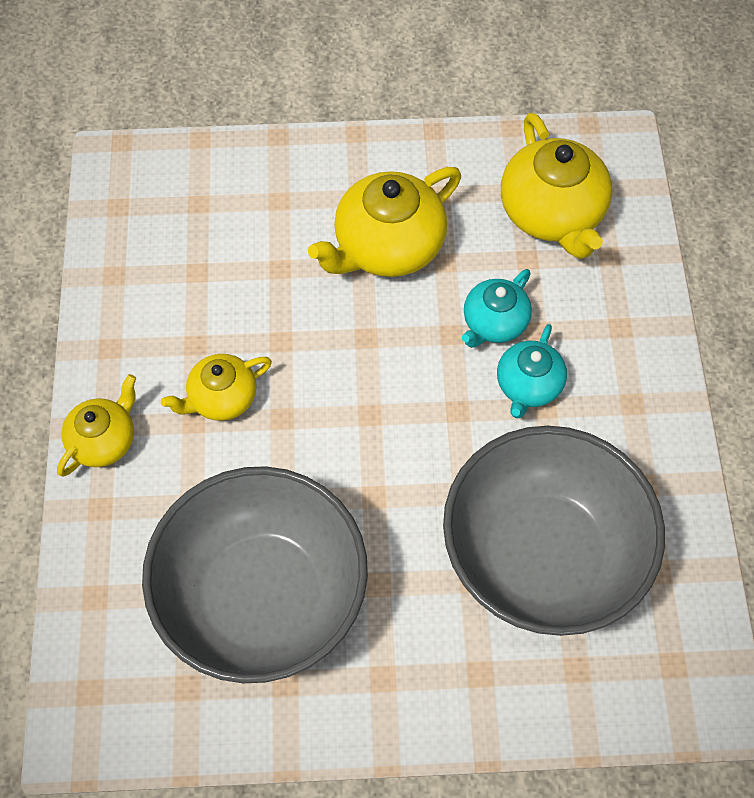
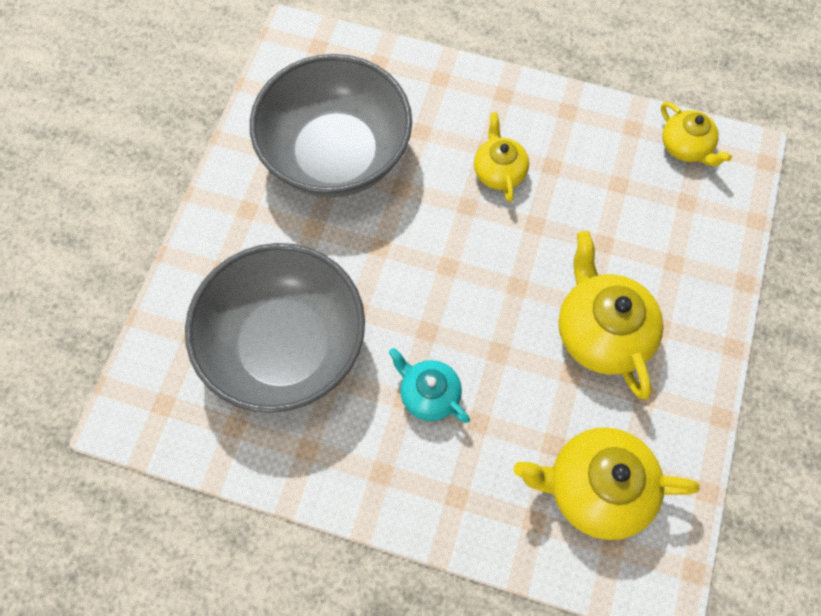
camera: 110 degrees right, 5 degrees up
(104, 440) = (492, 91): yellow teapot -> yellow teapot (686, 147)
(494, 323) = (497, 390): turquoise teapot -> none

